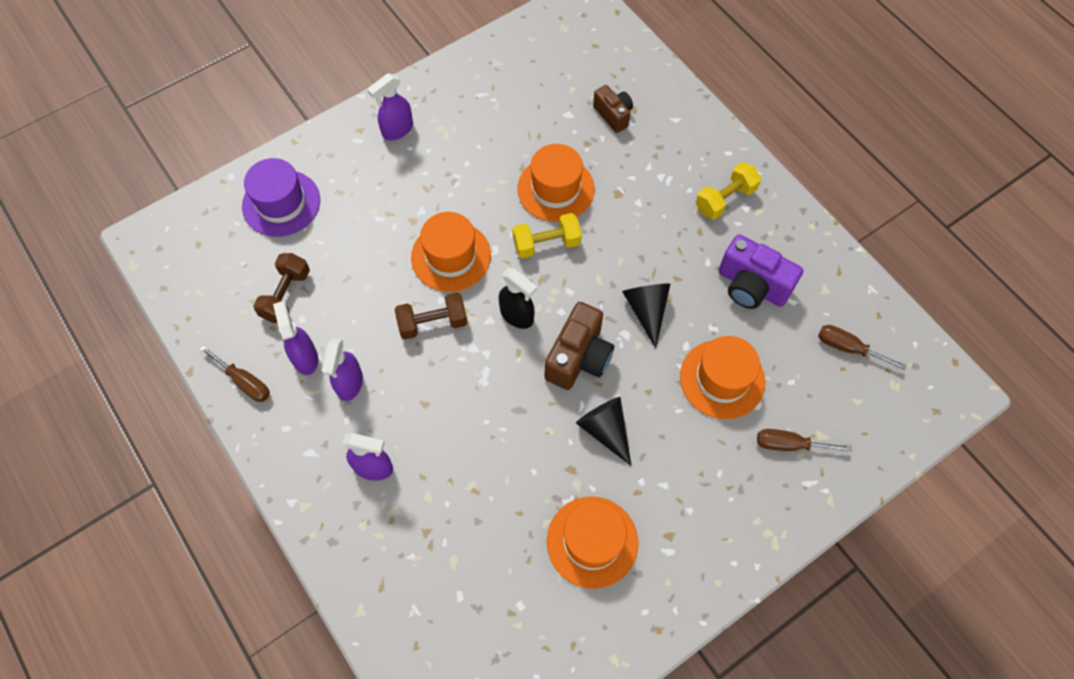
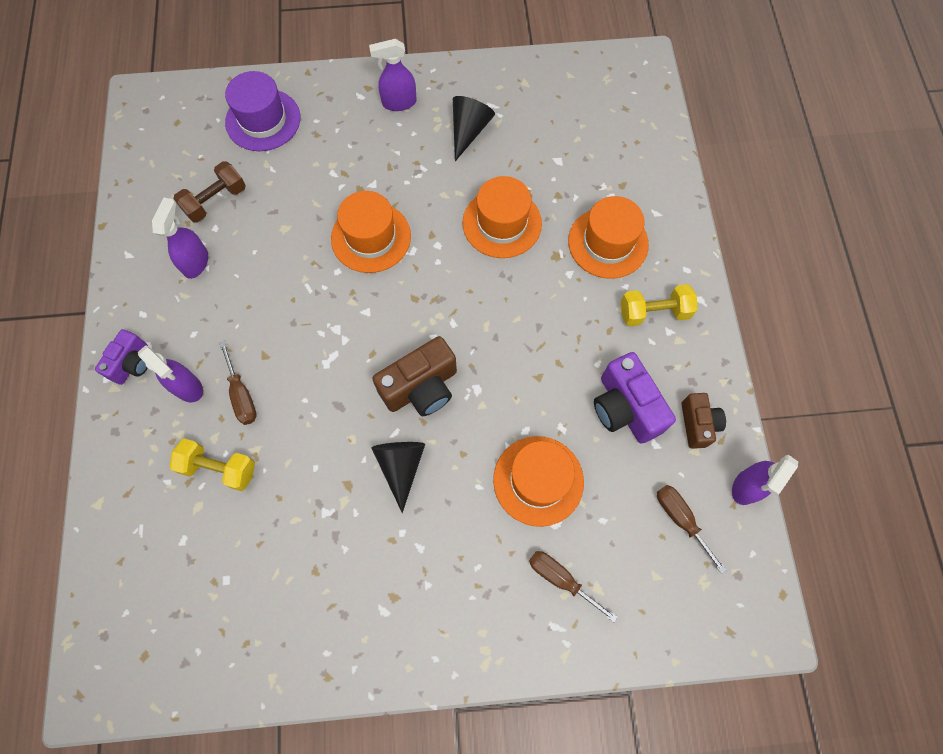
camera: 30 degrees right, 5 degrees up
(244, 382) = (136, 257): brown screwdriver -> brown screwdriver (242, 395)
(307, 475) = (132, 363): none -> purple camera
(349, 384) = (216, 304): purple spray bottle -> purple spray bottle (746, 487)
(433, 323) = (317, 288): brown dumbbell -> none
(517, 316) = (392, 320): black spray bottle -> none
(546, 244) = (461, 269): yellow dumbbell -> yellow dumbbell (219, 468)
(592, 541) = (323, 561): orange hat -> orange hat (608, 243)
(613, 115) = (599, 181): brown camera -> brown camera (698, 424)
(647, 311) = (510, 378): black cone -> black cone (469, 131)

